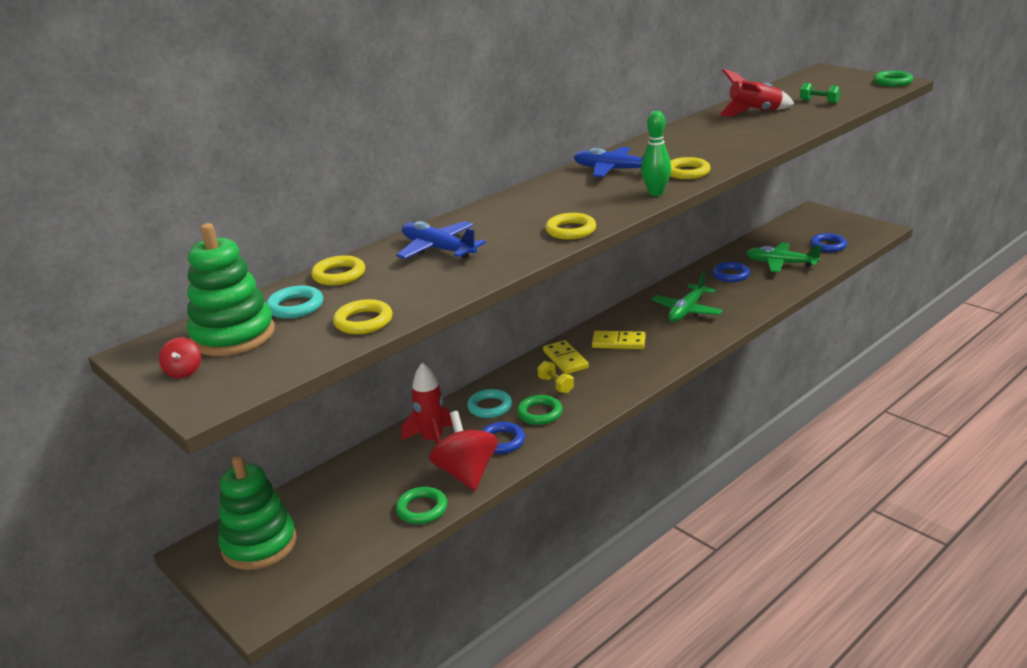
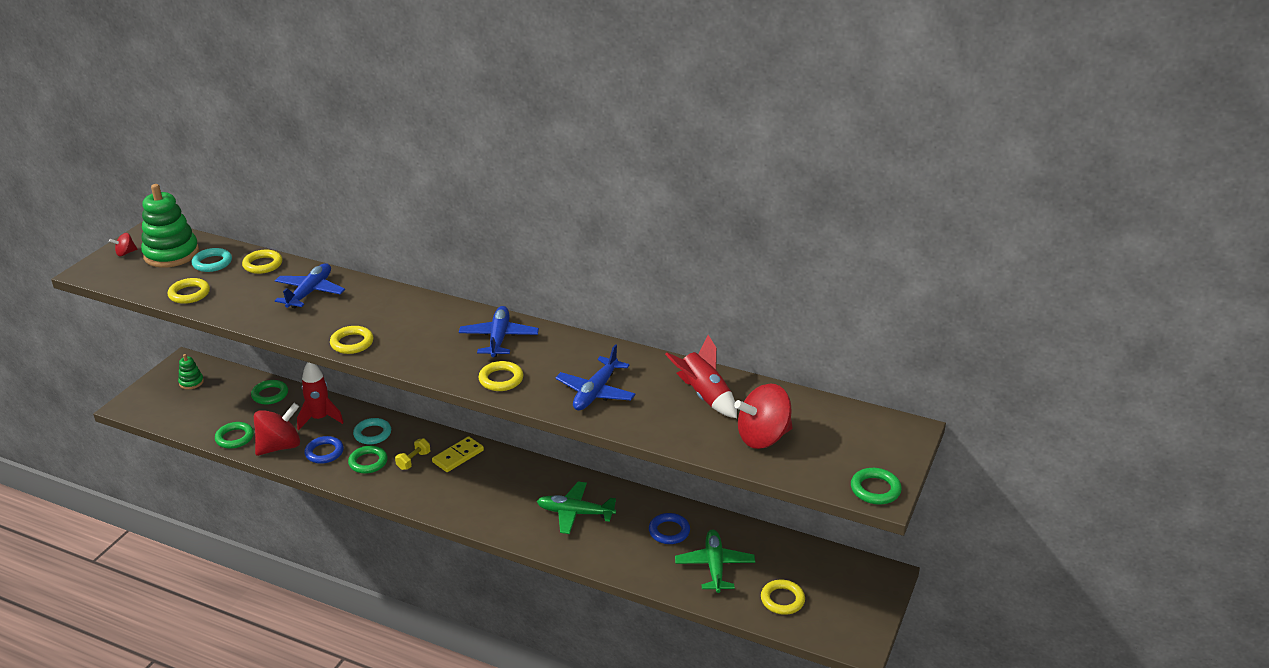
camera: 65 degrees right, 5 degrees up
(259, 544) = (191, 382): green stacking toy -> green stacking toy, size x0.48
(350, 476) = (270, 395): none -> green ring
(618, 342) = (497, 481): yellow domino -> none
(656, 193) = (443, 370): green bowling pin -> none
(729, 142) = (595, 392): none -> blue plane
(819, 102) = (763, 437): green dumbbell -> red spinning top
(828, 246) = (782, 600): blue ring -> yellow ring

